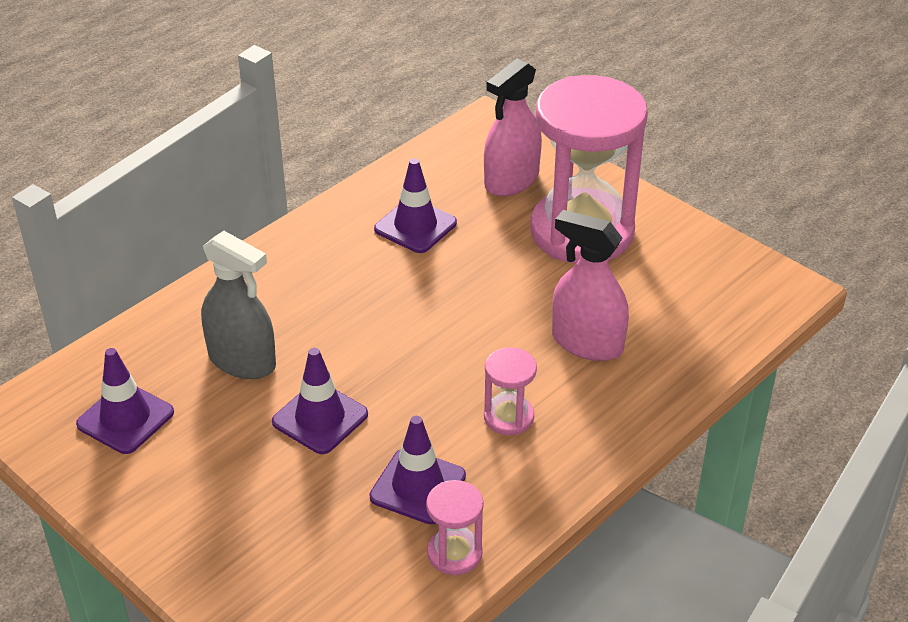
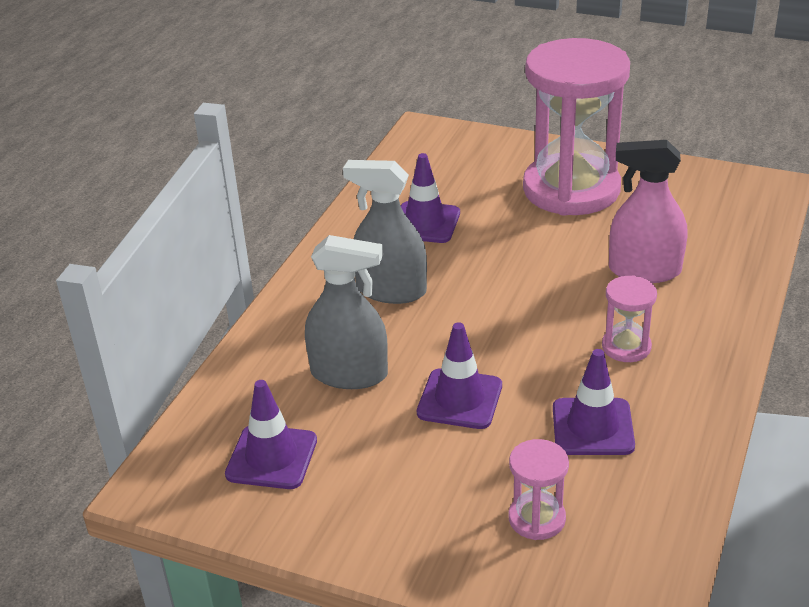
camera: 20 degrees left, 5 degrees down
(335, 288) = (391, 290): none -> grey spray bottle
(454, 553) = (669, 471): pink hourglass -> pink hourglass (537, 518)
(511, 180) = (481, 167): pink spray bottle -> none

